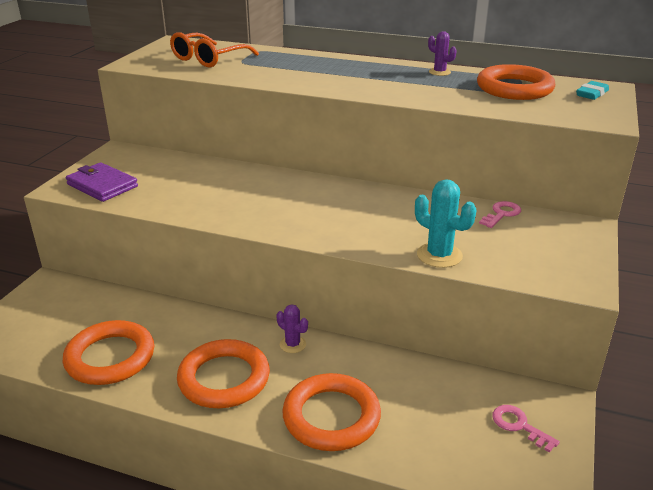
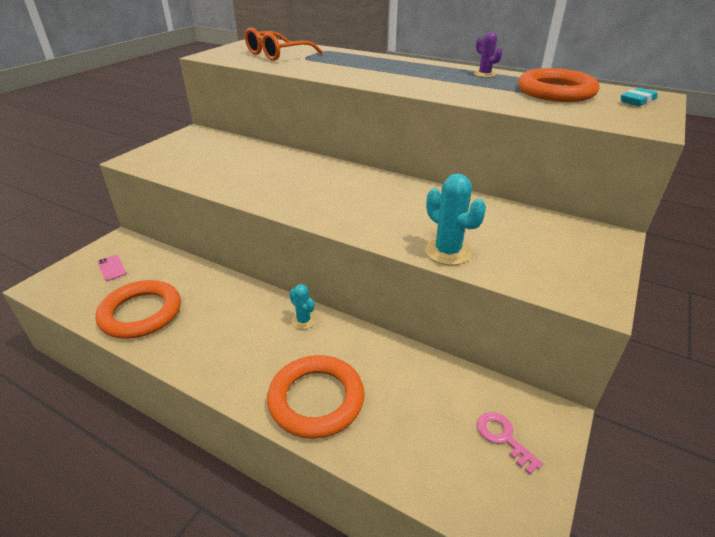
camera: 10 degrees right, 5 degrees up
(53, 314) = (112, 268): none -> pink phone
(102, 185) = (167, 160): purple wallet -> none
(224, 378) = (230, 346): orange ring -> none
(292, 344) = (303, 321): purple cactus -> turquoise cactus
(501, 214) = (523, 216): pink key -> none

